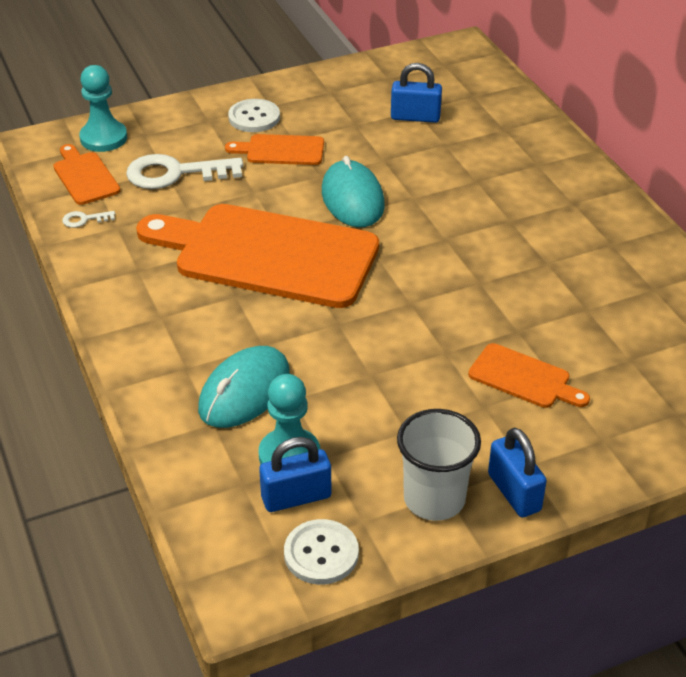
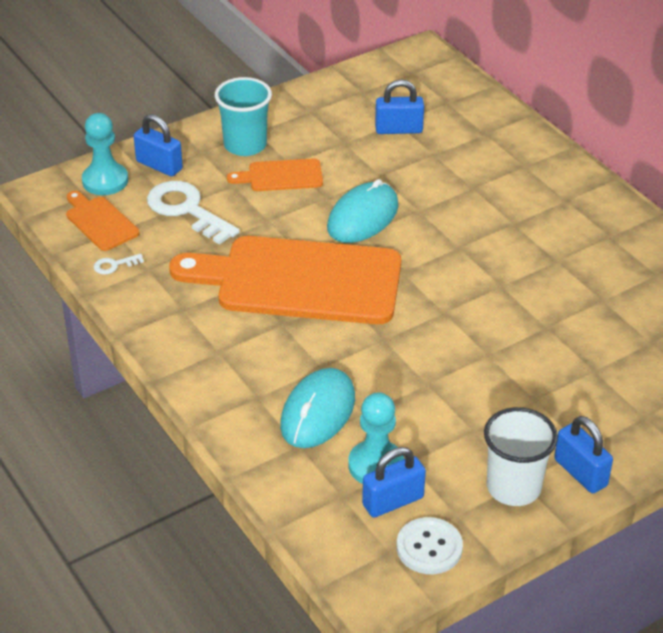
camera: 10 degrees left, 0 degrees up
(162, 129) = (159, 165): none -> blue padlock
(175, 173) = (186, 210): white key -> white key turned 60 degrees clockwise
(254, 117) = (245, 145): white button -> turquoise cup
(352, 198) = (363, 217): turquoise mouse -> turquoise mouse turned 60 degrees clockwise
(523, 378) = (563, 370): orange cutting board -> none

